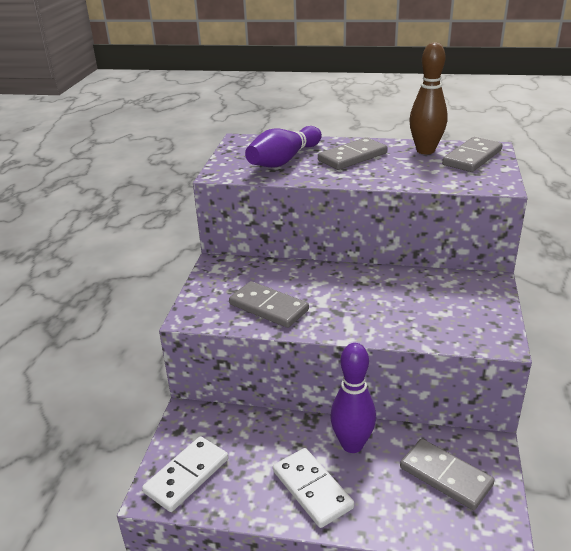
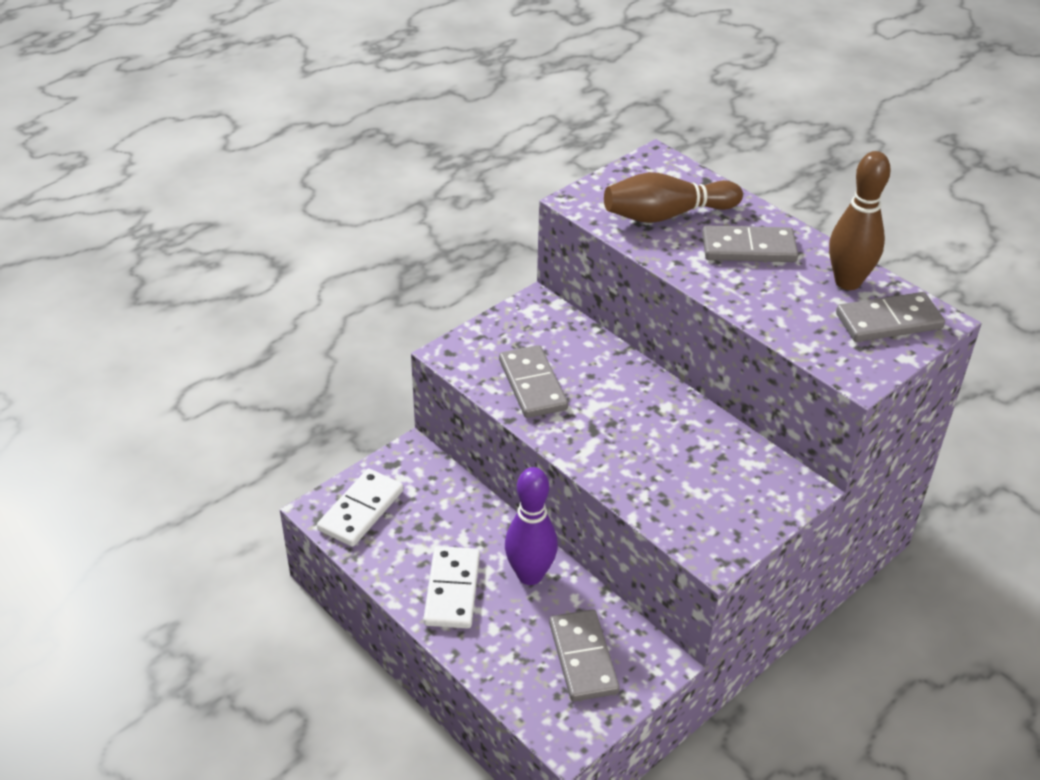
camera: 35 degrees right, 10 degrees up
(187, 476) = (361, 510): white domino -> white domino turned 45 degrees counterclockwise
(284, 160) = (666, 215): purple bowling pin -> brown bowling pin

